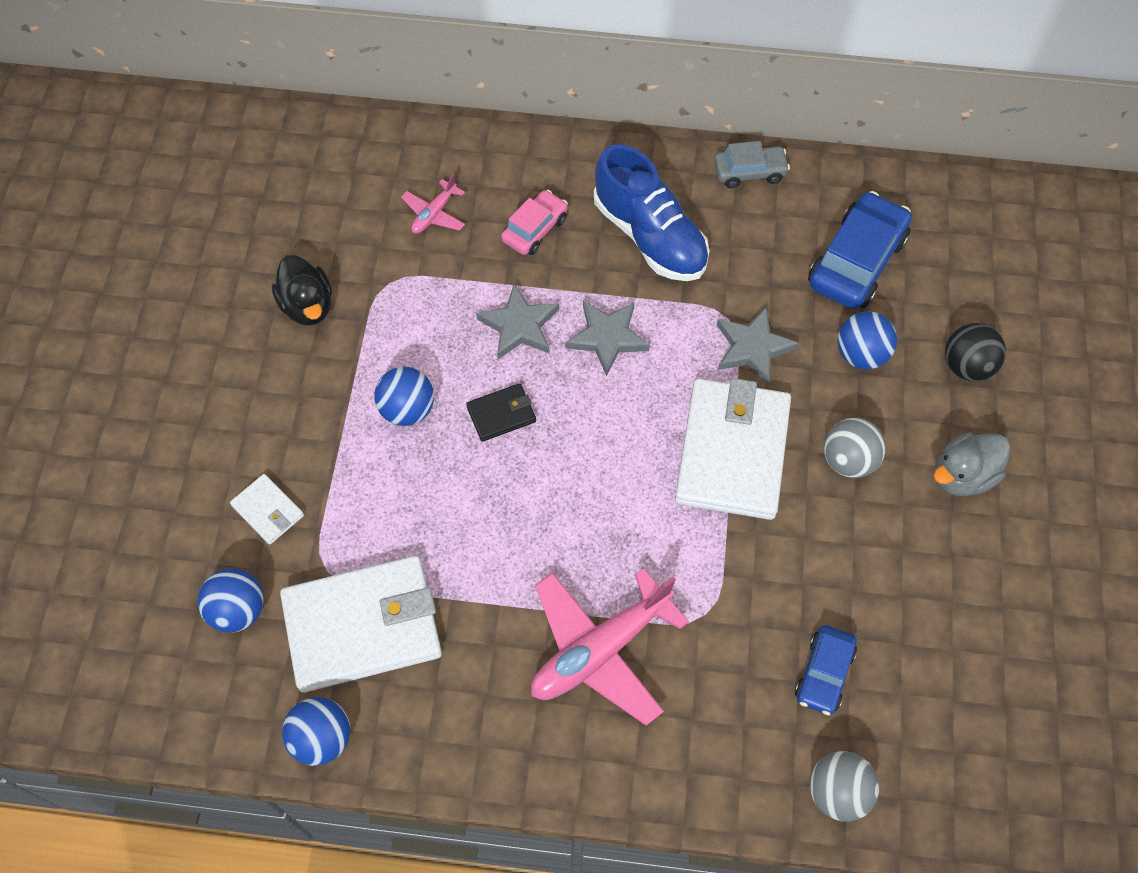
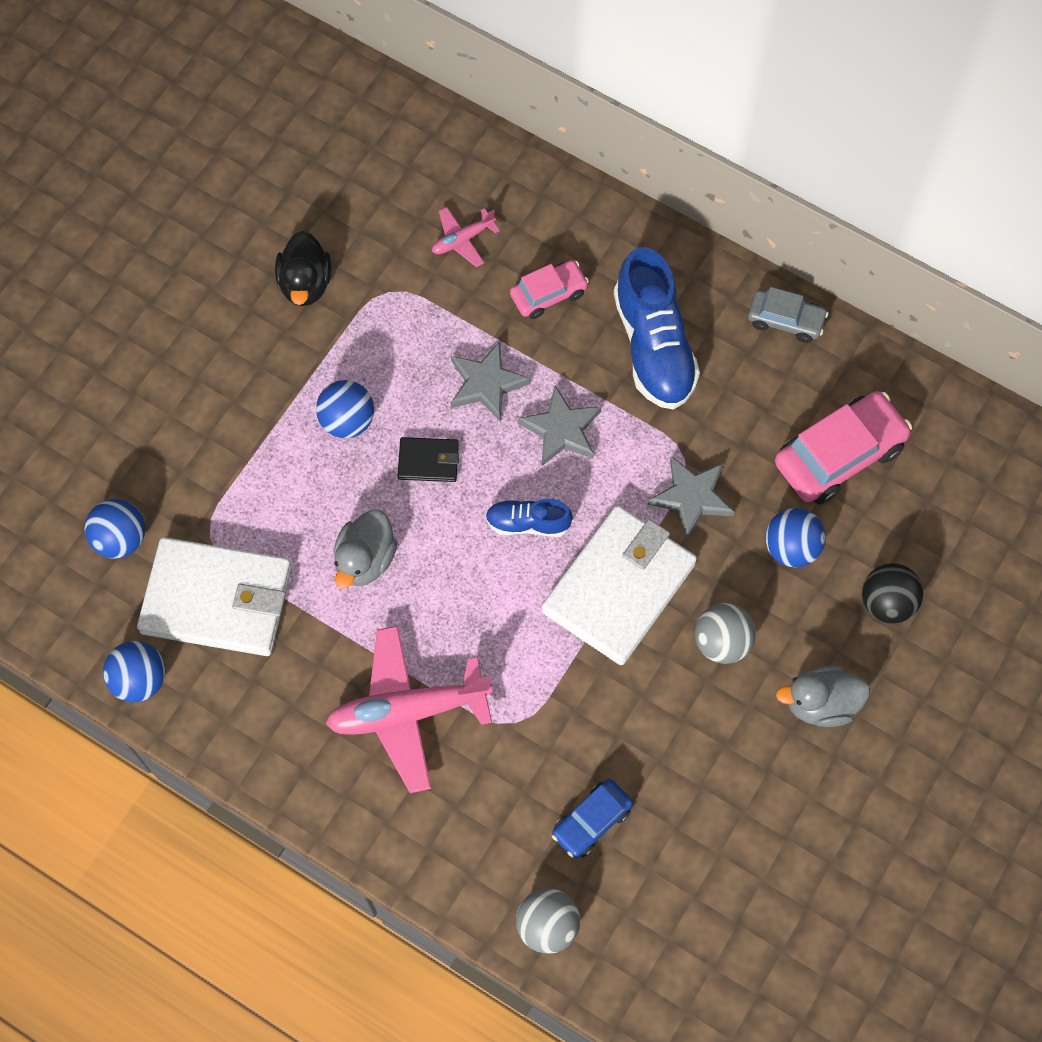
camera: 25 degrees right, 5 degrees up
(268, 510) = (184, 461): white wallet -> none
(487, 527) = (365, 559): none -> grey duck
(620, 430) = (528, 523): none -> blue shoe
(856, 262) = (839, 455): blue car -> pink car

